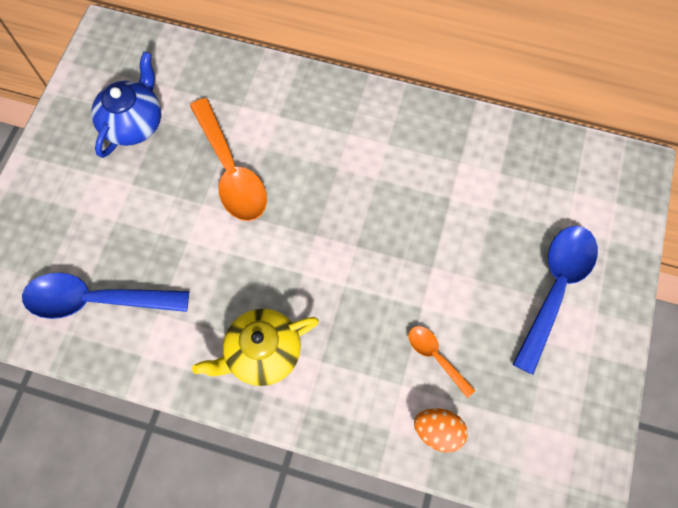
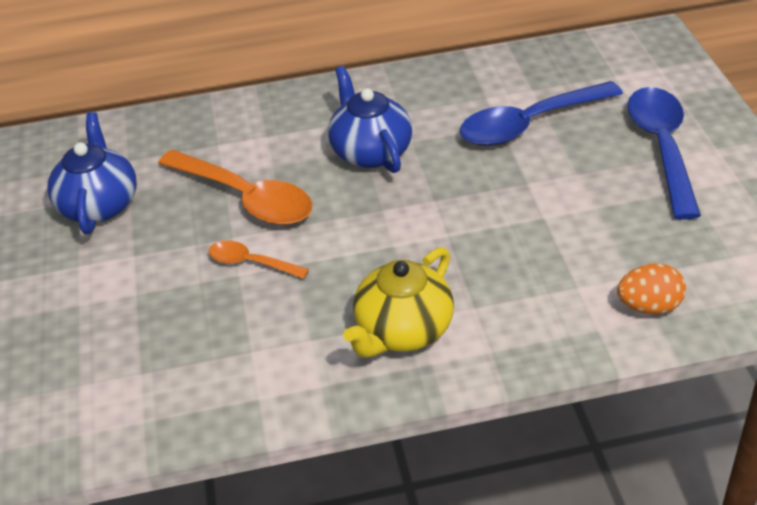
camera: 25 degrees left, 25 degrees down
(96, 300) = (163, 373): blue spoon -> blue spoon (529, 124)
(341, 172) = (370, 151): none -> blue teapot
(436, 357) = (593, 249): orange spoon -> orange spoon (251, 263)

